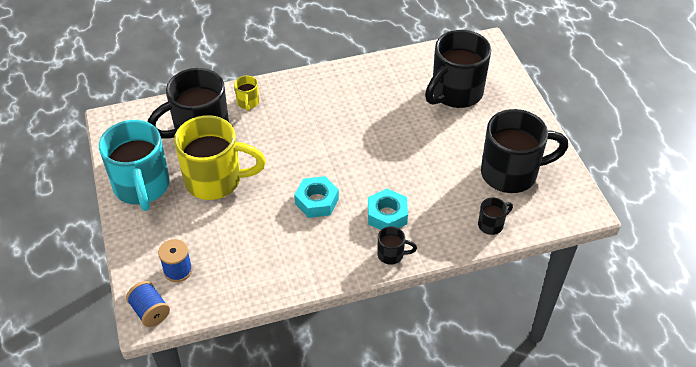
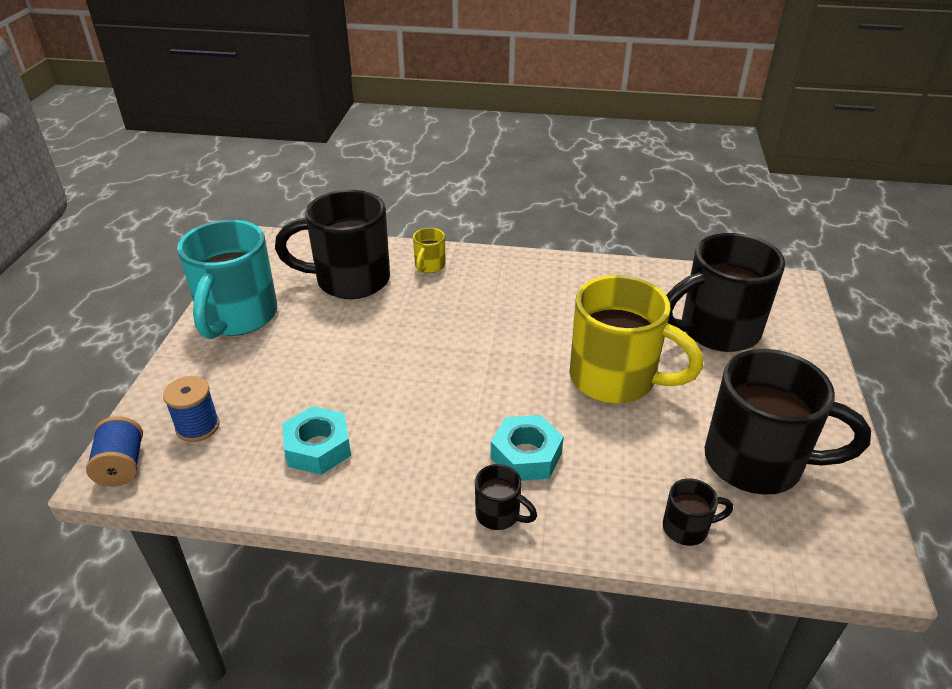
camera: 25 degrees right, 10 degrees down
(215, 180) = (327, 337): yellow mug -> yellow mug (615, 379)
(316, 201) = (437, 403): turquoise nut -> turquoise nut (318, 448)

